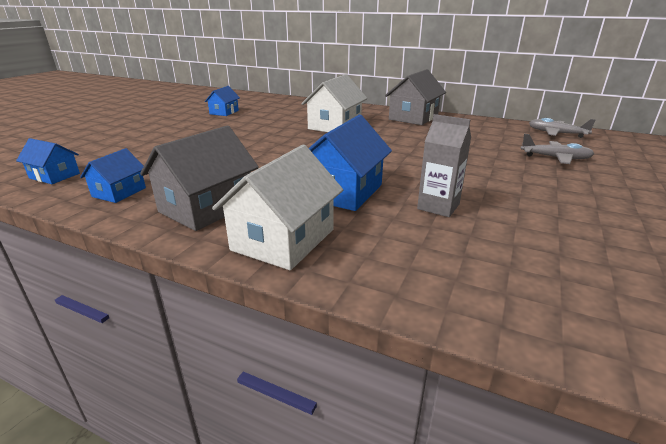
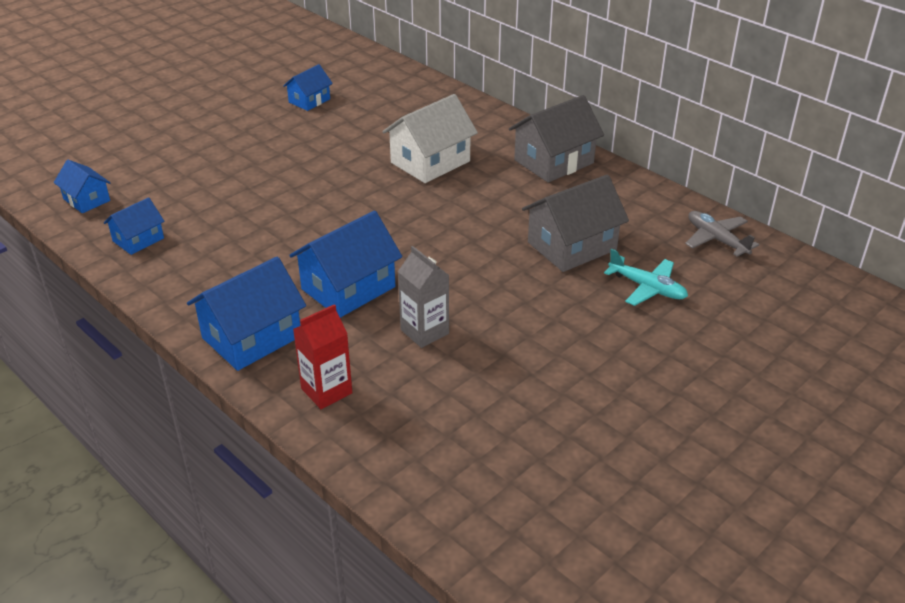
camera: 20 degrees right, 10 degrees up
(207, 207) = (207, 280): grey house -> grey house (572, 246)
(283, 239) = (252, 337): white house -> blue house
(401, 267) = (326, 391): none -> red carton
(555, 158) = (647, 288): grey plane -> turquoise plane

